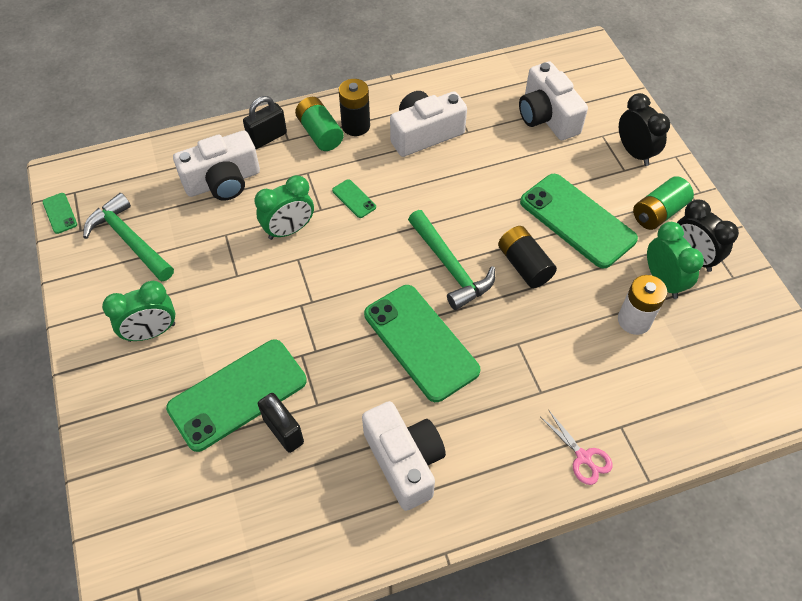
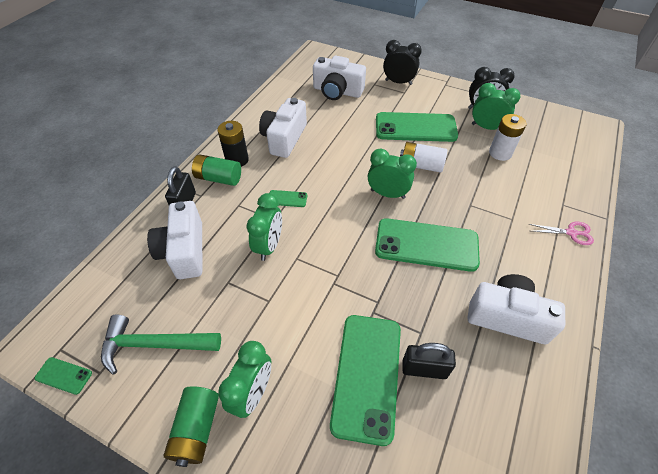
camera: 45 degrees left, 5 degrees down
(223, 181) = (184, 251): white camera -> white camera turned 150 degrees clockwise
(450, 267) = (387, 194): green hammer -> green clock
(524, 265) = (421, 165): black battery -> white battery
(658, 213) = (443, 100): green battery -> green battery (197, 429)

